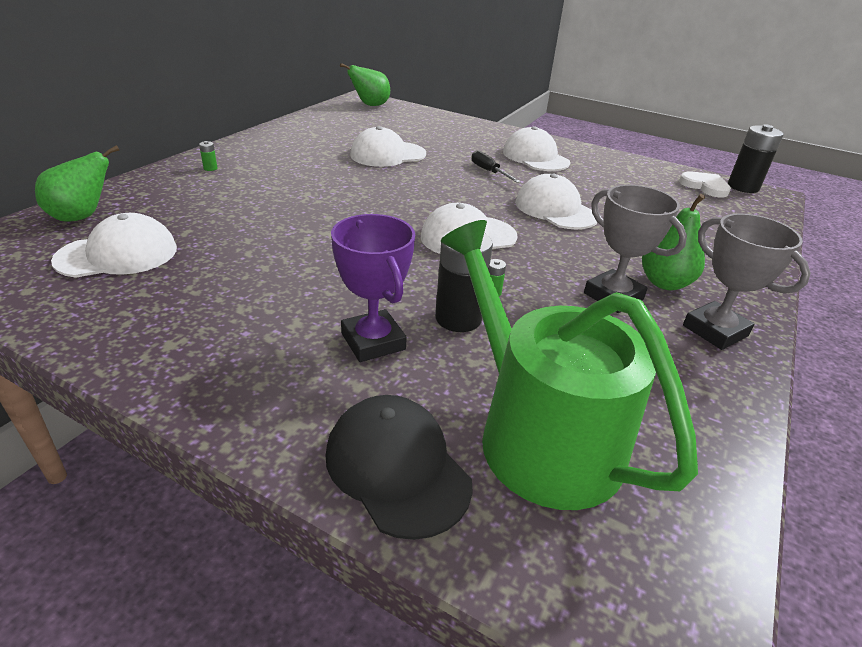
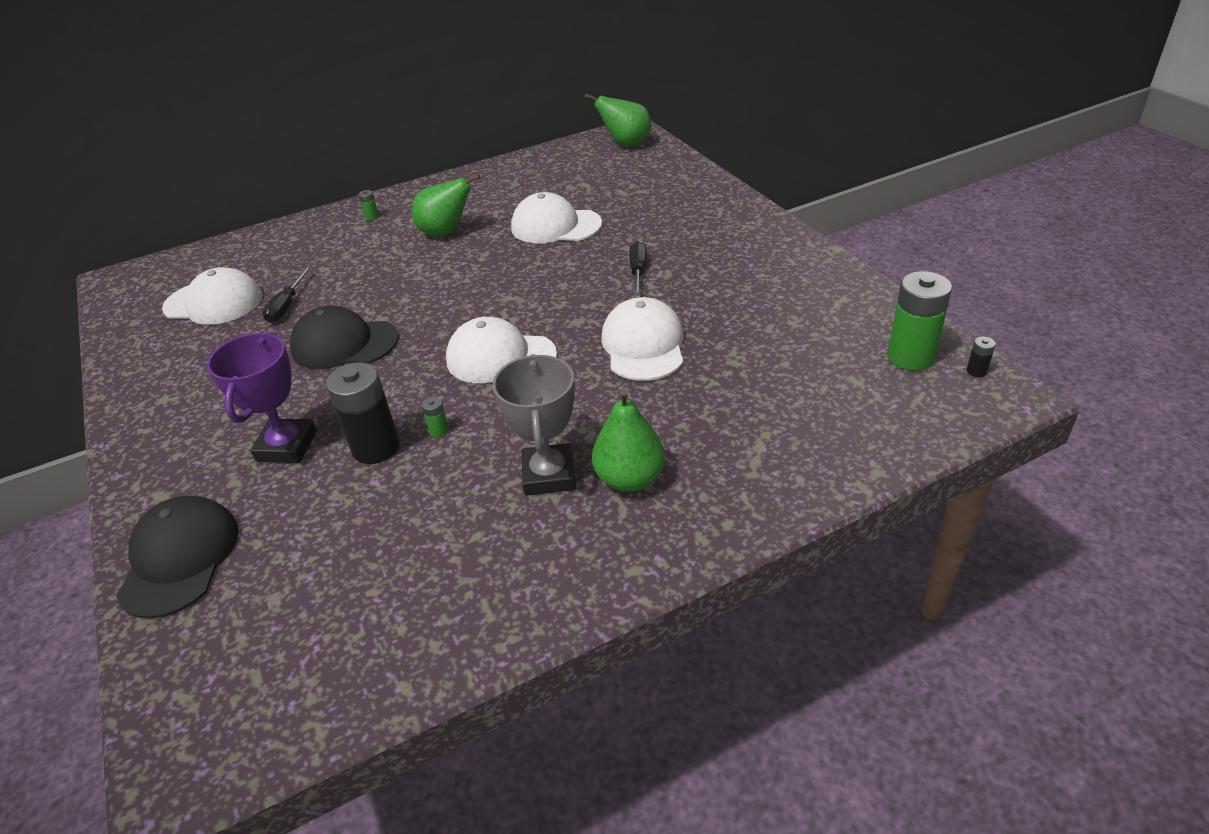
camera: 40 degrees right, 5 degrees up
(82, 217) = (228, 256): green pear -> green pear (446, 232)
(212, 241) = (287, 306): none -> black screwdriver
(317, 256) = (344, 344): none -> black cap
(535, 157) = (727, 260): white cap -> none
(538, 434) = (297, 580): green watering can -> none
(705, 186) = (910, 356): white heart -> green battery
(715, 331) = (598, 554): grey trophy -> none
(743, 187) = (976, 371): black battery -> black battery, size x0.41

